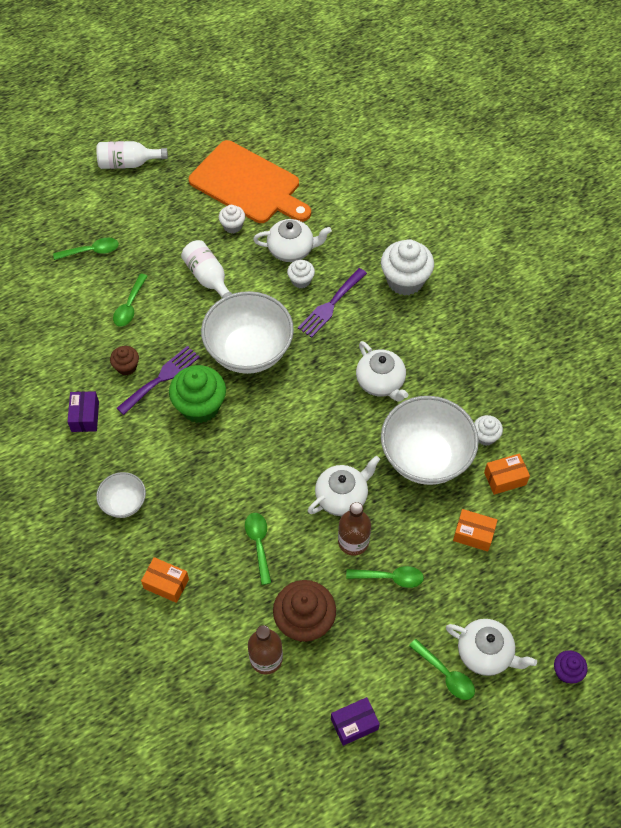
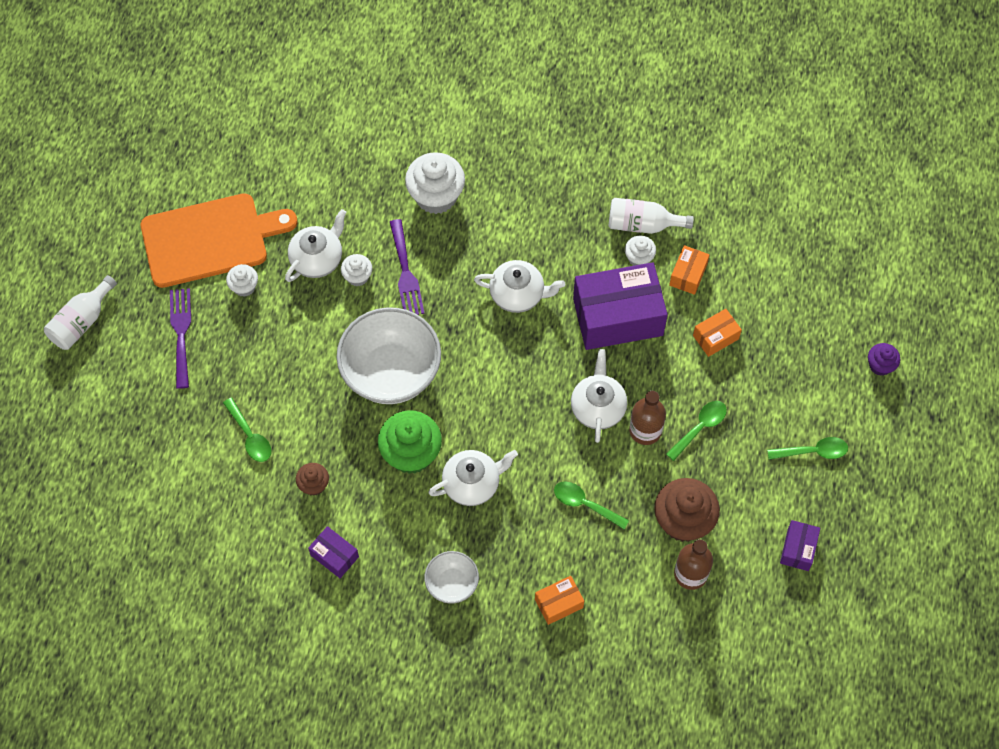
camera: 50 degrees left, 5 degrees up
(91, 251) = (155, 426): green spoon -> none
(161, 378) = (353, 464): purple fork -> purple fork (181, 333)
(208, 277) = (281, 349): white bottle -> white bottle (642, 224)
(425, 457) = (618, 317): white bowl -> purple box
(485, 653) = (819, 409): white teapot -> white teapot (472, 483)

